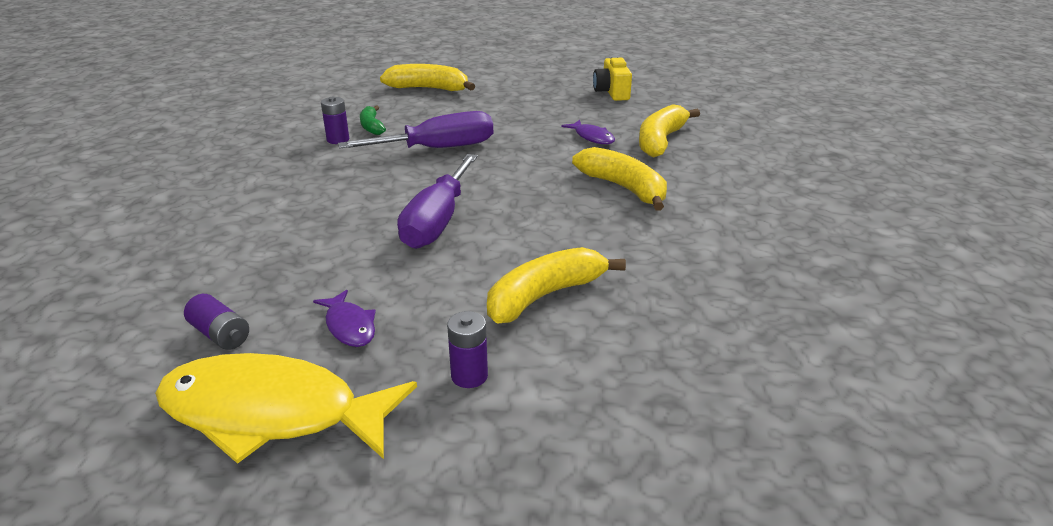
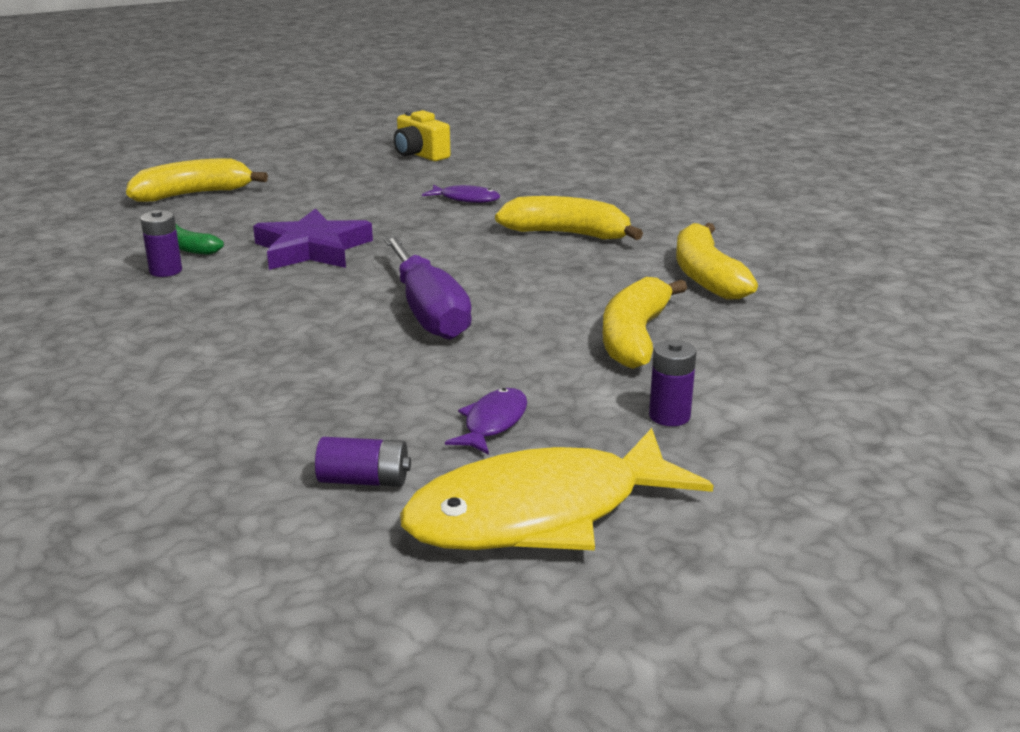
camera: 35 degrees left, 5 degrees down
(349, 326) = (493, 423): purple fish -> purple fish turned 90 degrees counterclockwise
(438, 148) = (312, 249): purple screwdriver -> purple star
(661, 141) = (538, 186): yellow banana -> yellow banana (706, 276)

